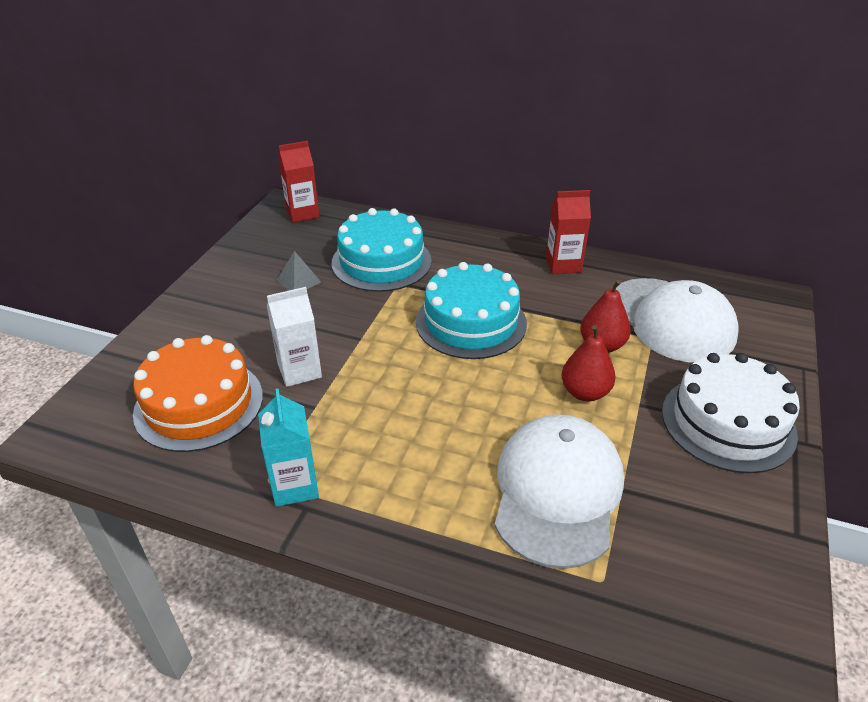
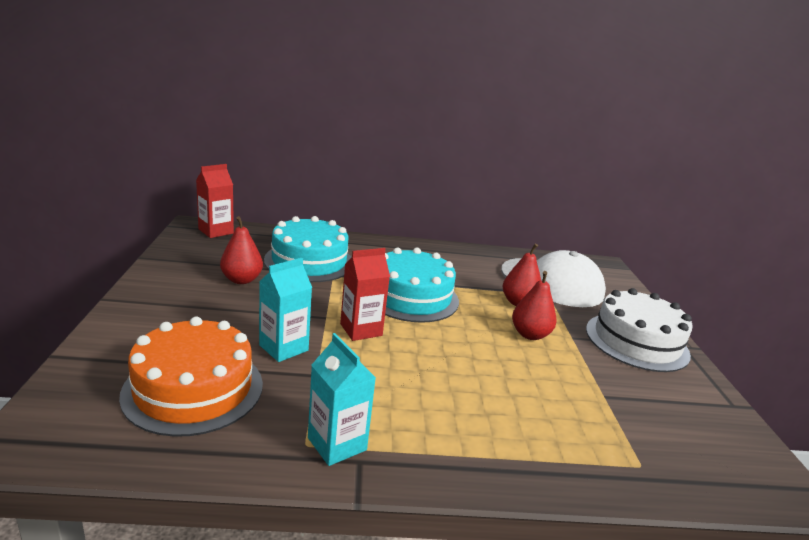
camera: 25 degrees left, 15 degrees down
(299, 281) = (241, 280): grey pyramid -> red pear
(299, 371) = (283, 348): white carton -> turquoise carton
(557, 492) = (561, 407): white cap -> none
(563, 265) = (454, 254): red carton -> red carton (361, 330)

